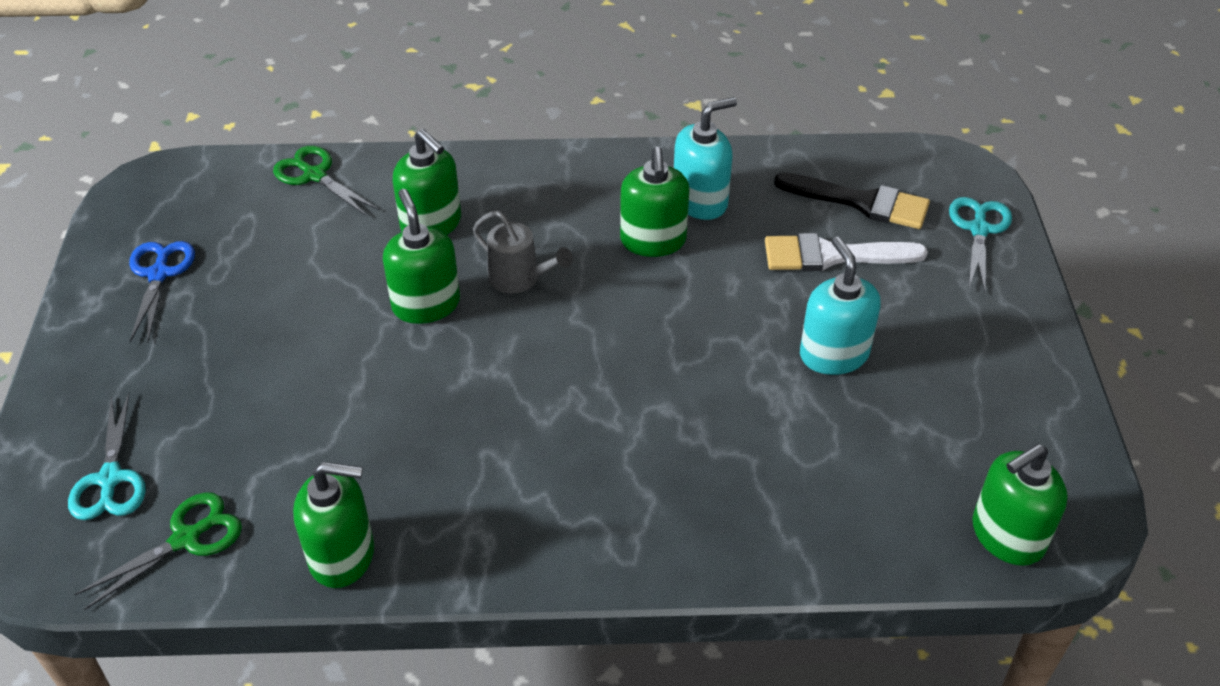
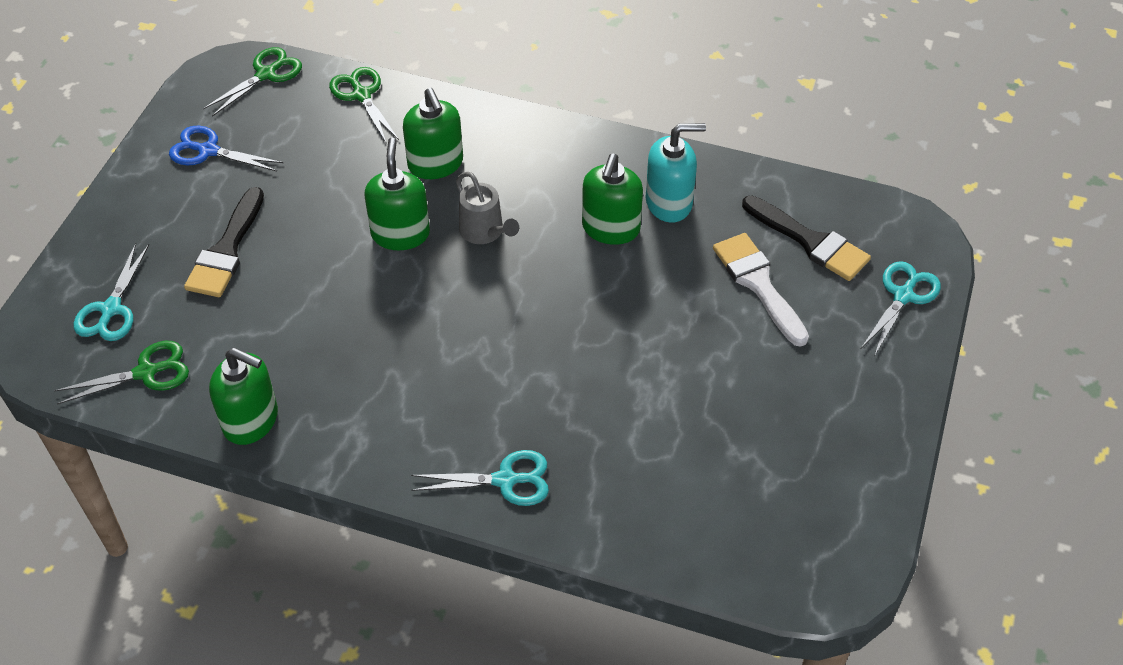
camera: 20 degrees right, 5 degrees up
(159, 274) = (208, 151): blue scissors -> blue scissors turned 90 degrees counterclockwise
(194, 179) = (266, 74): none -> green scissors
(228, 374) = (226, 250): none -> black brush
(673, 532) = (505, 480): none -> turquoise scissors
(832, 255) = (758, 284): white brush -> white brush turned 45 degrees clockwise
(833, 354) = (712, 372): turquoise soap dispenser -> none
(1007, 536) = (774, 568): green soap dispenser -> none

